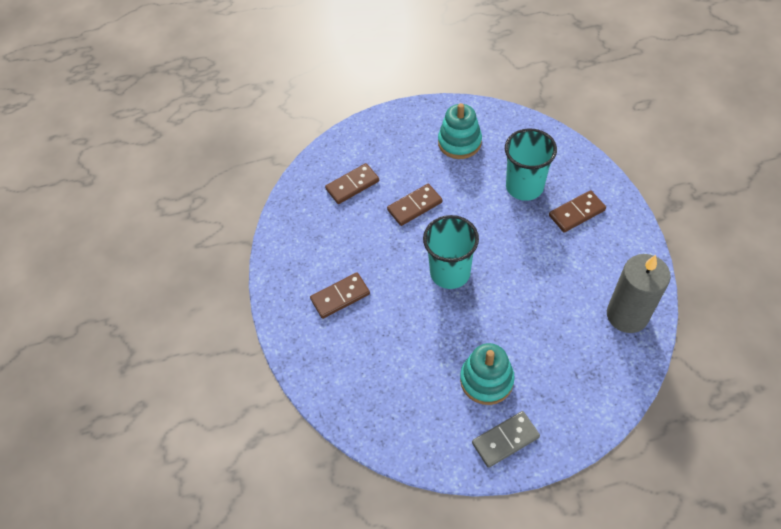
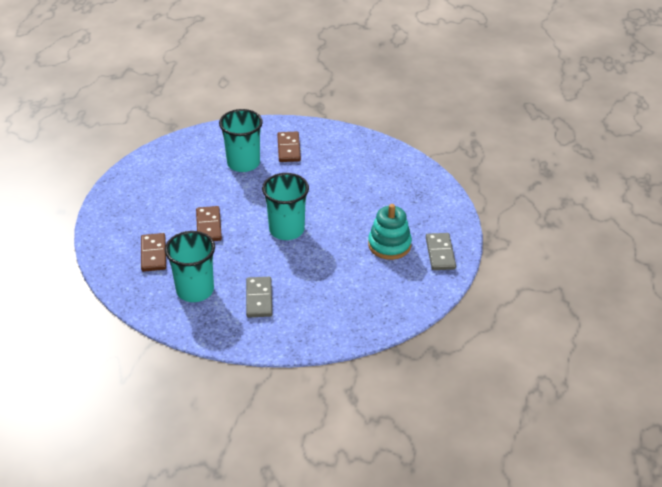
camera: 70 degrees left, 15 degrees down
(324, 240) = (195, 290): none -> turquoise cup
(340, 296) = (259, 299): brown domino -> grey domino
(459, 142) = (169, 179): turquoise stacking toy -> none
(627, 315) = (387, 161): grey candle -> none

